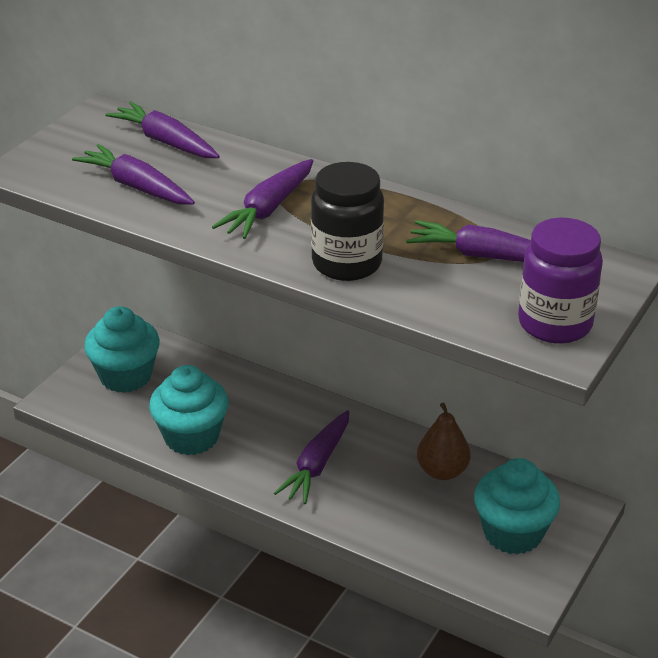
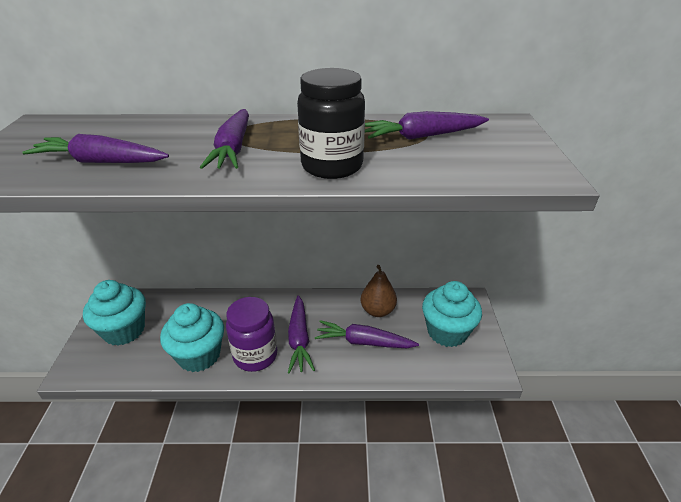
camera: 30 degrees left, 0 degrees up
(165, 142) = (108, 129): purple carrot -> purple carrot (364, 342)
(555, 324) = (520, 161): purple jar -> purple jar (255, 355)

